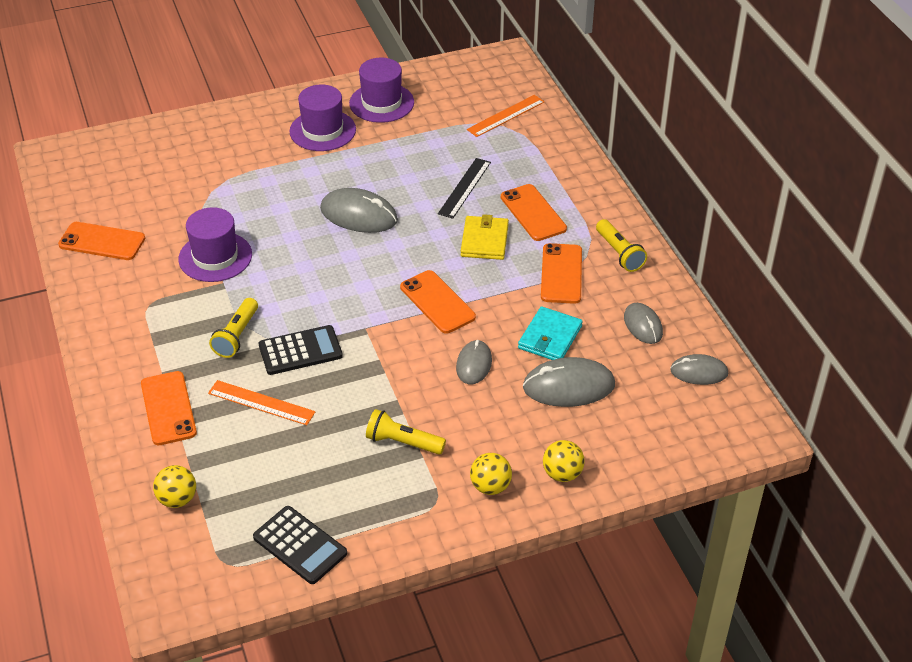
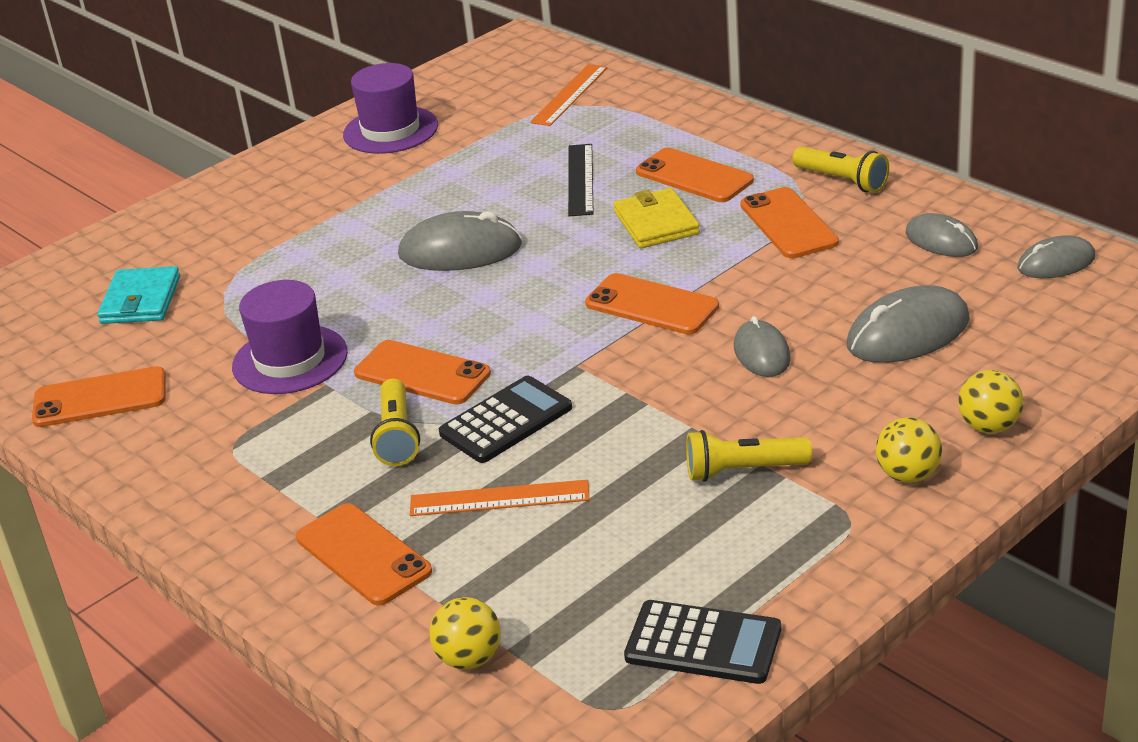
camera: 20 degrees left, 10 degrees down
(278, 297) = (422, 373): none -> orange phone
(322, 130) = (332, 181): purple hat -> none
(550, 337) = (835, 291): turquoise wallet -> turquoise wallet (140, 300)

